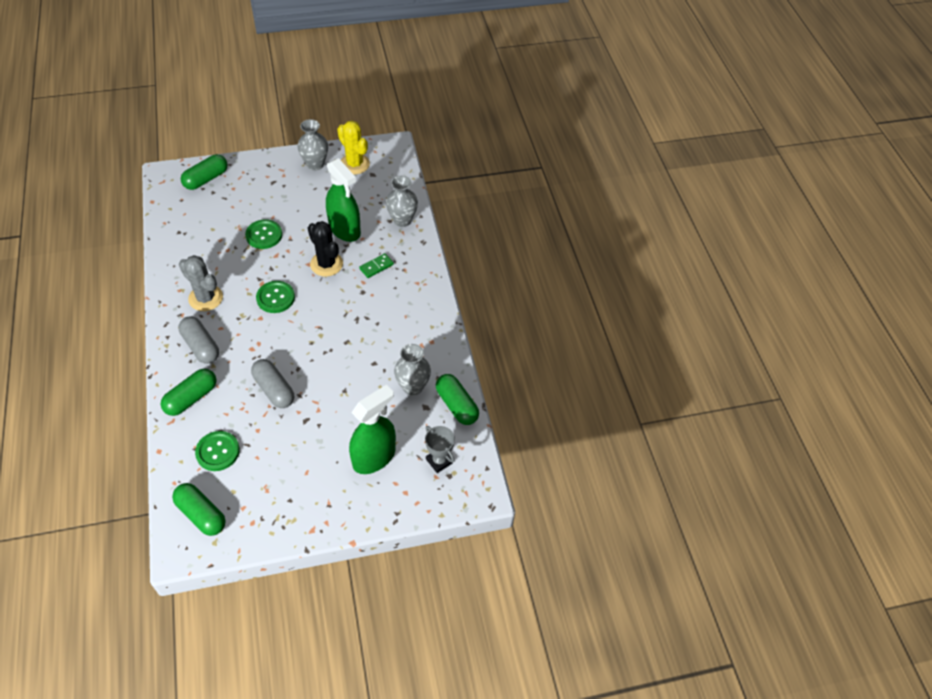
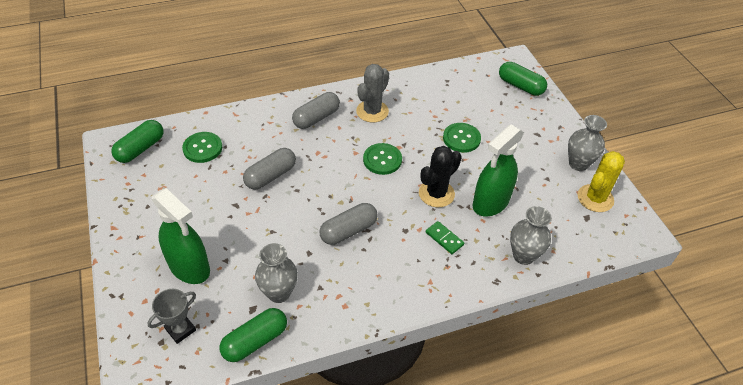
camera: 85 degrees right, 5 degrees down
(191, 398) = (259, 122): green capsule -> none
(355, 332) = (348, 230): none -> grey capsule

